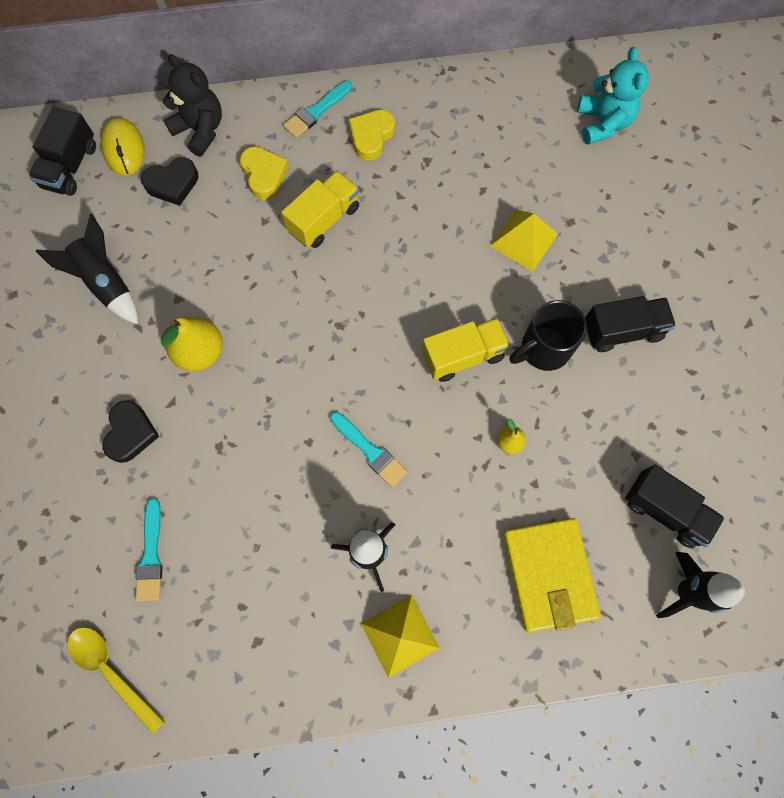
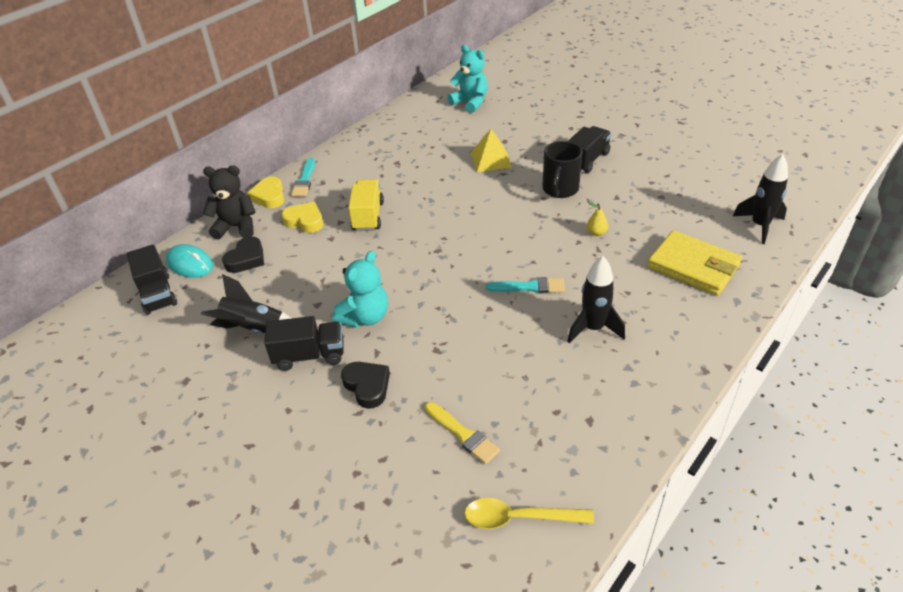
camera: 40 degrees left, 30 degrees down
(124, 149) = (190, 264): yellow mouse -> turquoise mouse
(151, 555) = (463, 434): turquoise brush -> yellow brush
(200, 352) = (365, 317): yellow pear -> turquoise teddy bear
(371, 137) = (352, 171): yellow heart -> yellow heart (269, 196)
(400, 635) = (662, 349): yellow pyramid -> none
(463, 356) = (523, 218): yellow truck -> none
(665, 510) = (704, 205): black truck -> black truck (309, 355)

